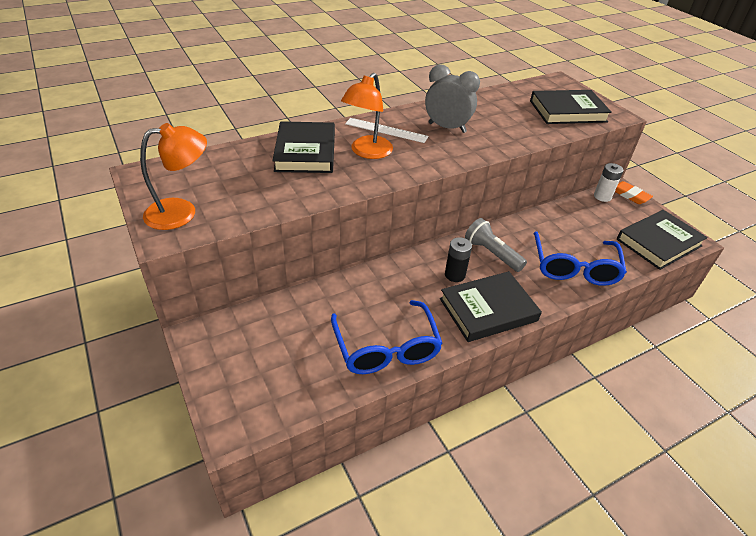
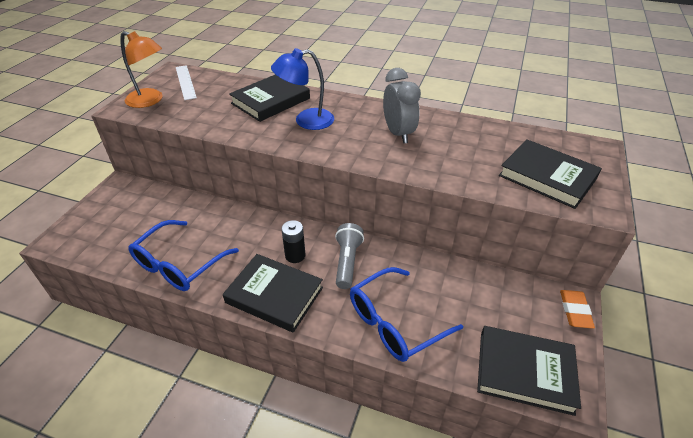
camera: 50 degrees right, 0 degrees up
(367, 152) = (306, 121): orange lamp -> blue lamp
(386, 130) = (348, 113): white ruler -> white ruler (185, 82)
(602, 196) = (538, 291): white battery -> none

